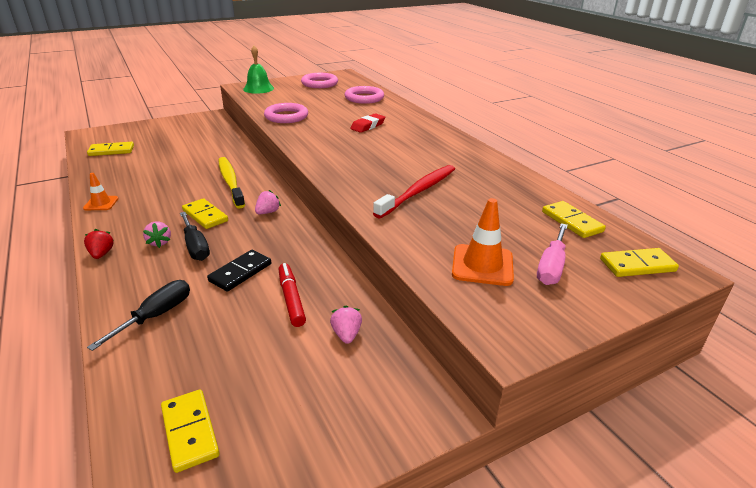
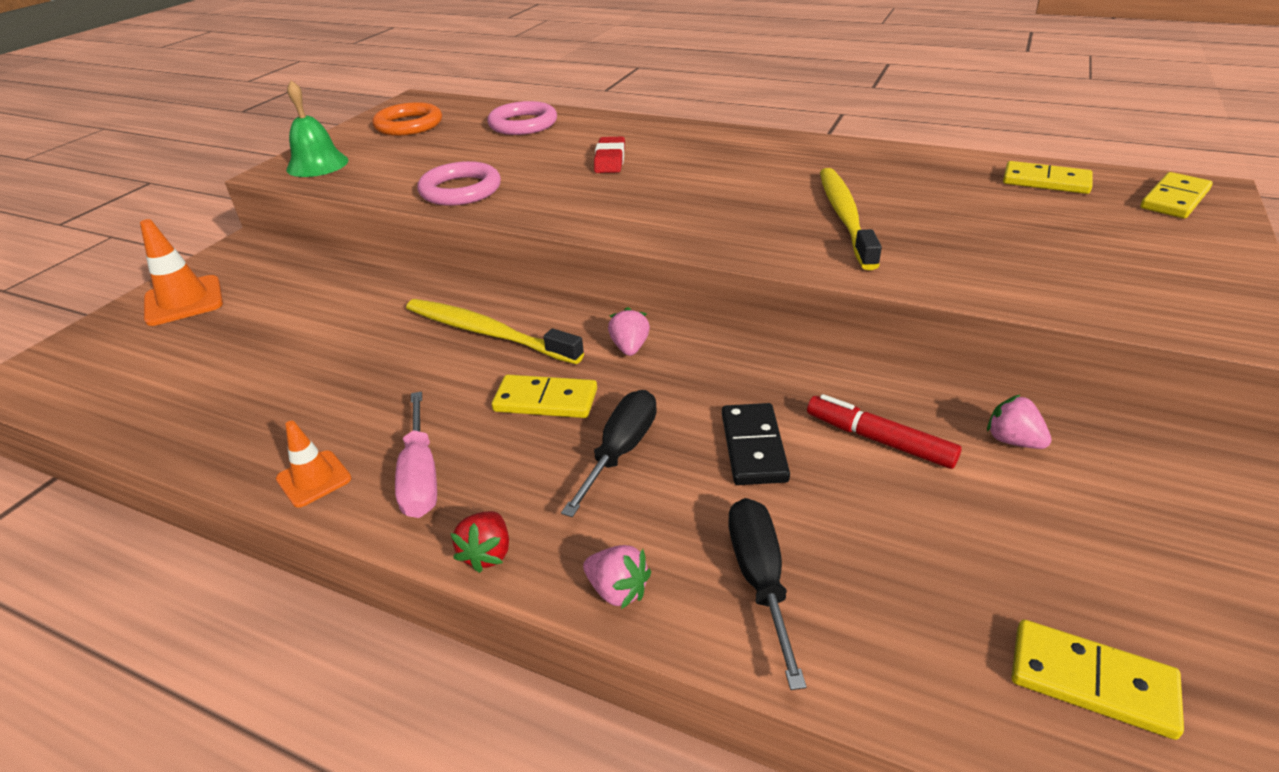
camera: 35 degrees left, 5 degrees up
(101, 254) = (487, 553): red strawberry -> red strawberry turned 120 degrees counterclockwise
(111, 151) = (146, 384): yellow domino -> none
(159, 242) = (551, 478): pink strawberry -> pink strawberry (618, 590)
(195, 246) = (621, 451): black screwdriver -> black screwdriver turned 90 degrees counterclockwise
(319, 83) = (409, 125): pink ring -> orange ring
(419, 191) = (845, 216): red toothbrush -> yellow toothbrush
(482, 265) = (1072, 267): orange traffic cone -> orange traffic cone (184, 301)
(551, 267) = (1124, 236): pink screwdriver -> pink screwdriver (420, 476)

